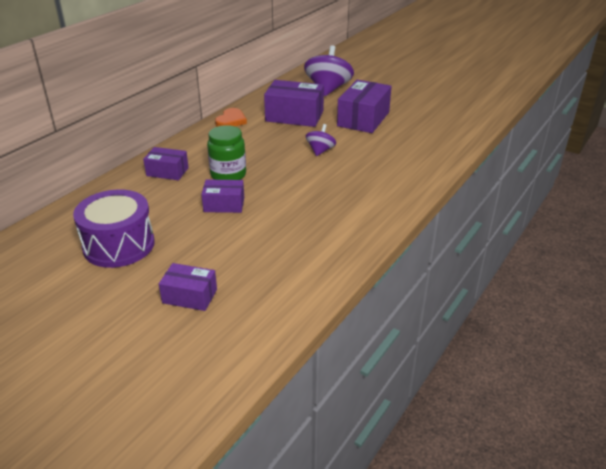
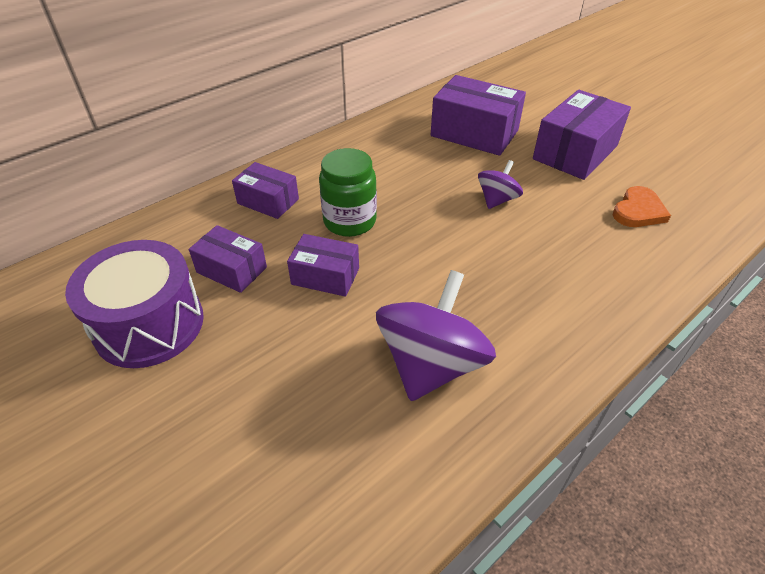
camera: 15 degrees right, 10 degrees up
(190, 296) = (208, 458): purple box -> purple box (232, 270)
(231, 120) = (384, 128): orange heart -> orange heart (638, 211)
(328, 89) = (534, 95): purple spinning top -> purple spinning top (431, 364)

